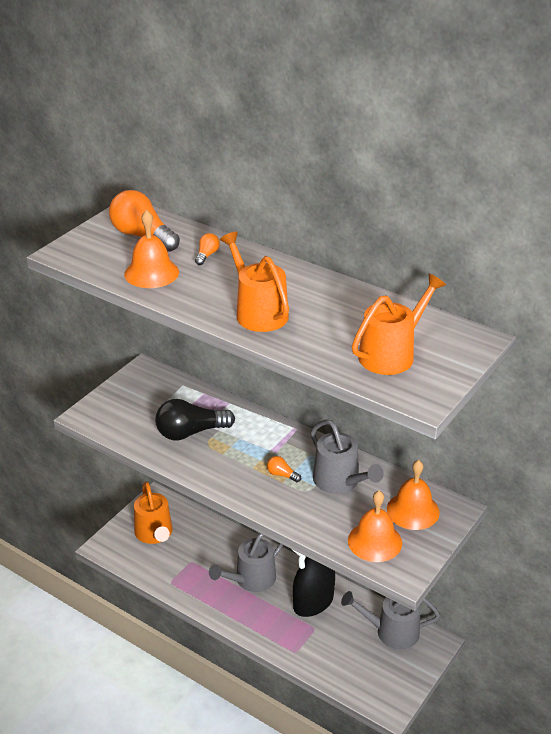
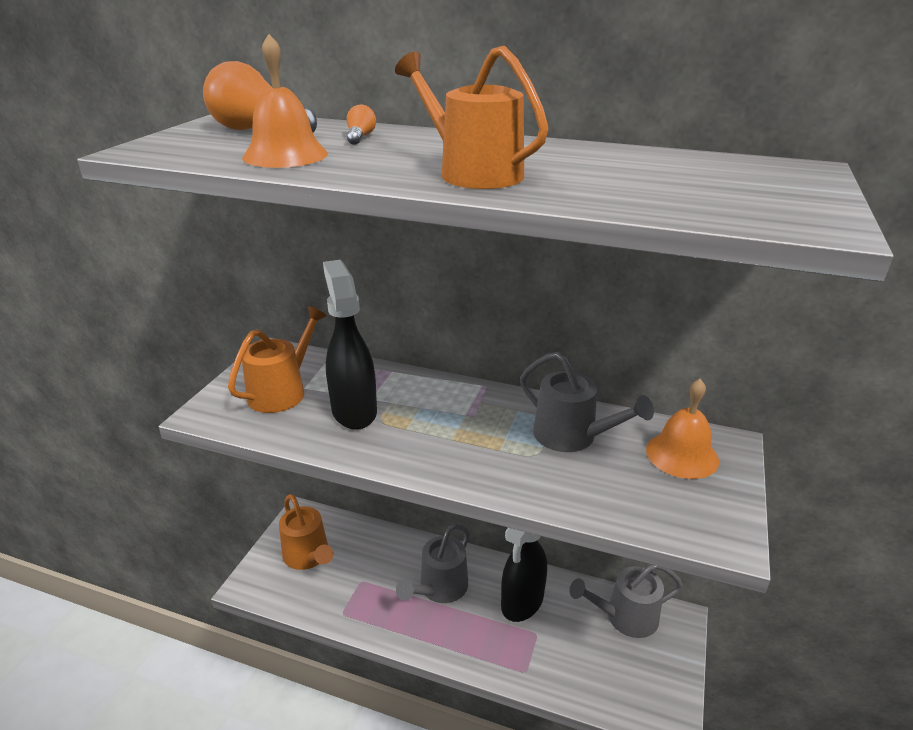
camera: 15 degrees left, 5 degrees down
(190, 432) = (354, 411): black light bulb -> black spray bottle
(282, 475) = (494, 441): orange light bulb -> none
(375, 541) = (661, 503): orange bell -> none
(391, 354) = (712, 190): orange watering can -> orange watering can (282, 391)

